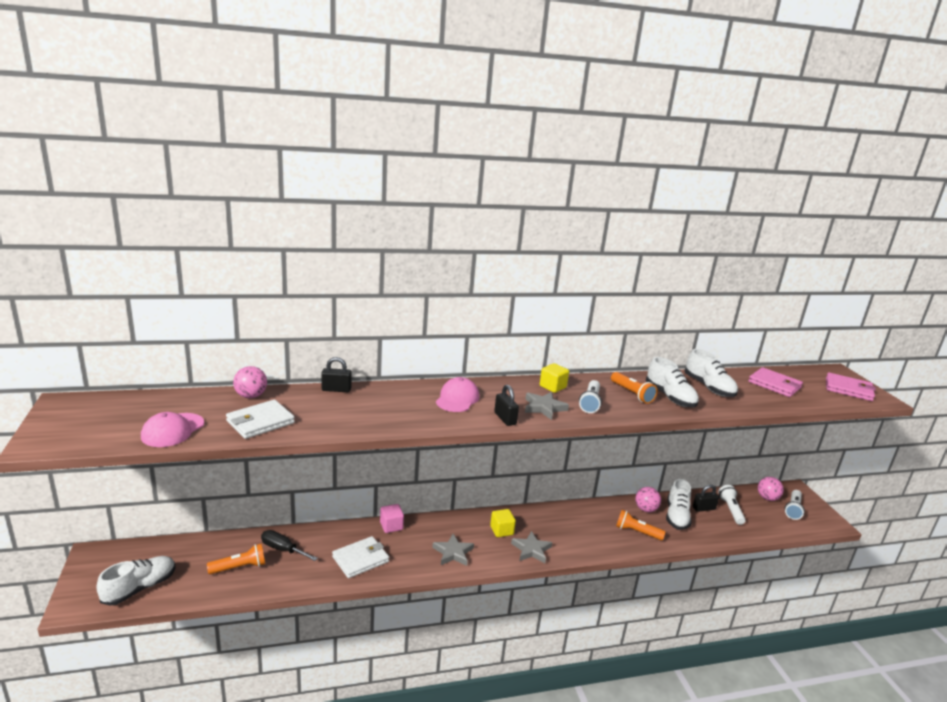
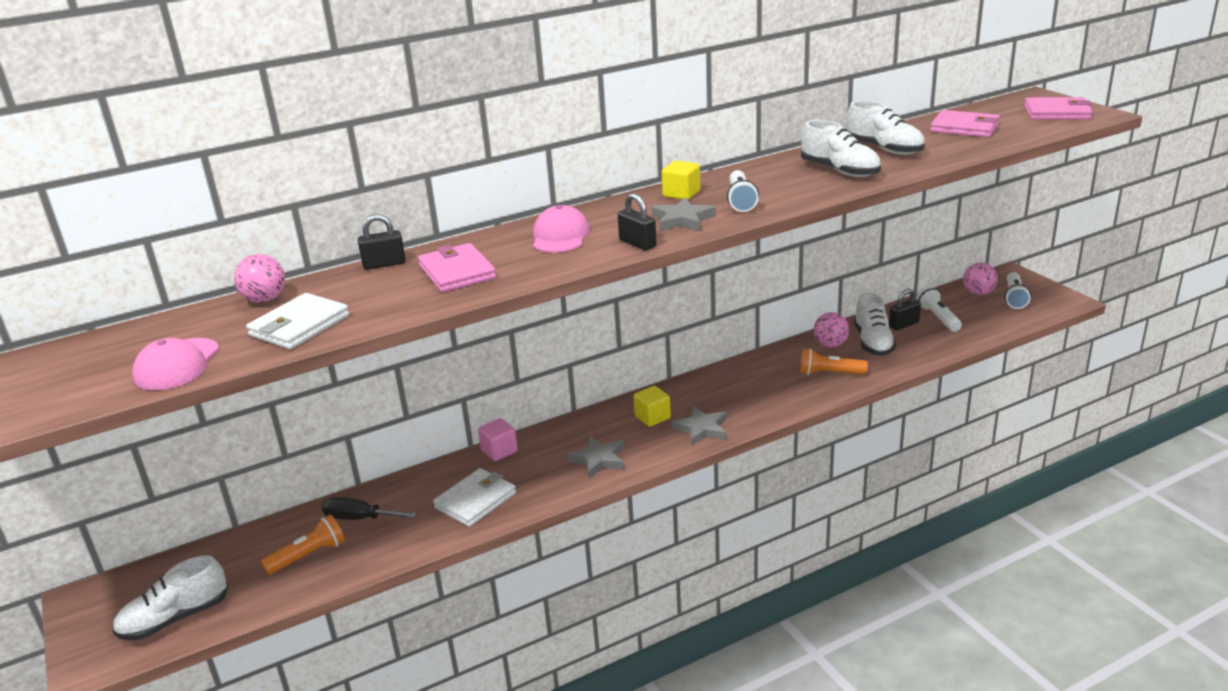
camera: 10 degrees left, 5 degrees up
(140, 588) = (175, 619): white shoe -> white shoe turned 150 degrees counterclockwise
(378, 408) = (457, 272): none -> pink wallet
(632, 394) = (789, 178): orange flashlight -> none

